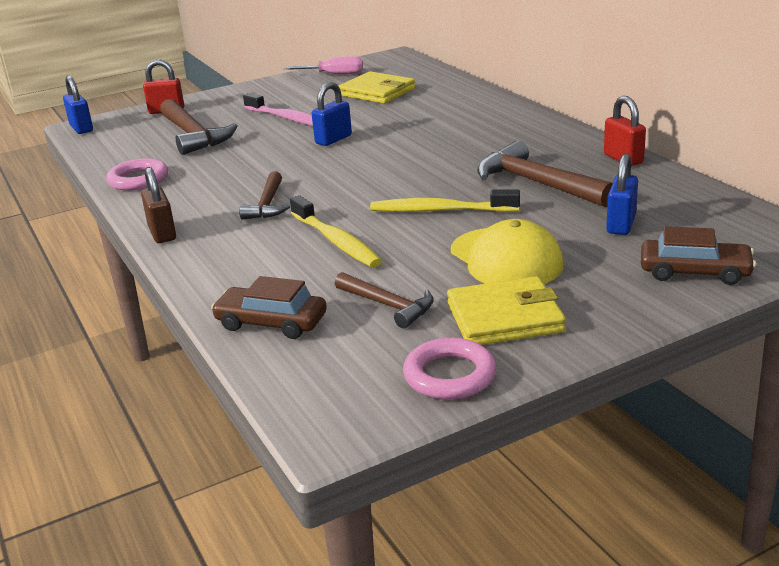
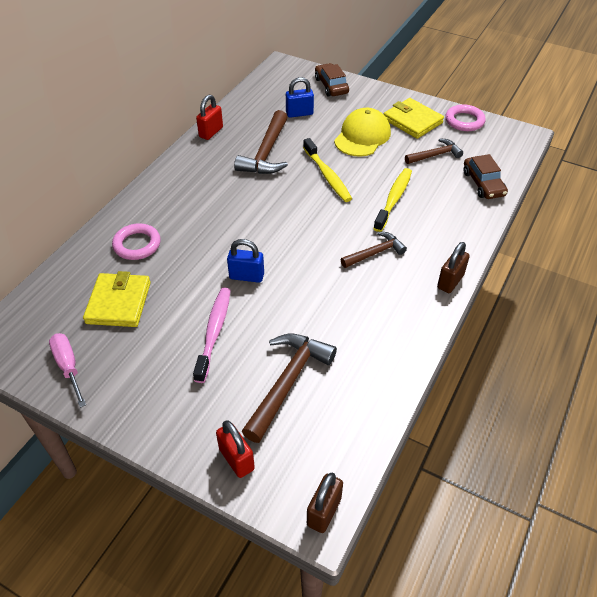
camera: 125 degrees left, 20 degrees up
(81, 128) = (324, 511): blue padlock -> brown padlock
(138, 180) = (393, 356): pink ring -> pink ring (137, 245)
(388, 305) = (435, 155): brown hammer -> brown hammer turned 60 degrees clockwise

